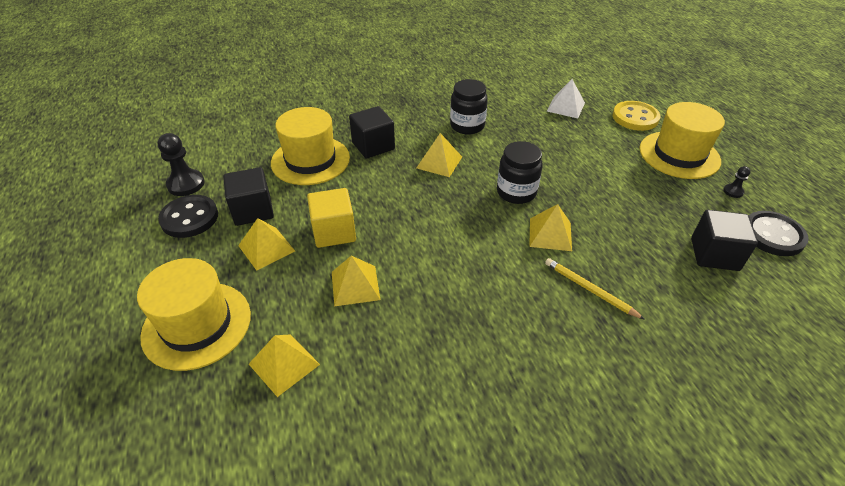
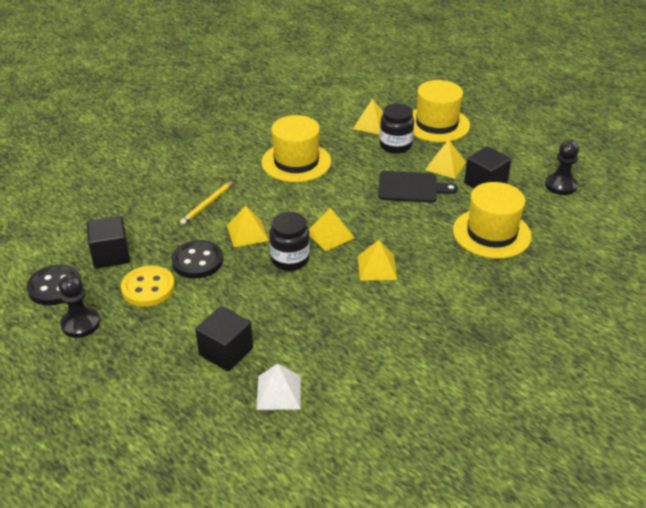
camera: 155 degrees right, 5 degrees down
(189, 218) = (521, 166): black button -> black button (197, 261)
(334, 232) = (411, 187): yellow cube -> black cutting board
(355, 285) = (366, 164): yellow pyramid -> yellow pyramid (330, 235)
(373, 146) = (452, 265): black cube -> black cube (226, 352)
(467, 126) = (379, 320): black jar -> black jar (395, 145)
(590, 290) = (207, 204): yellow pencil -> yellow pencil turned 105 degrees clockwise
(635, 117) = (186, 402): yellow button -> yellow button (148, 288)
(679, 155) = (132, 356): yellow hat -> yellow hat (296, 162)
(733, 191) = (80, 323): black pawn -> black pawn, size x1.95

